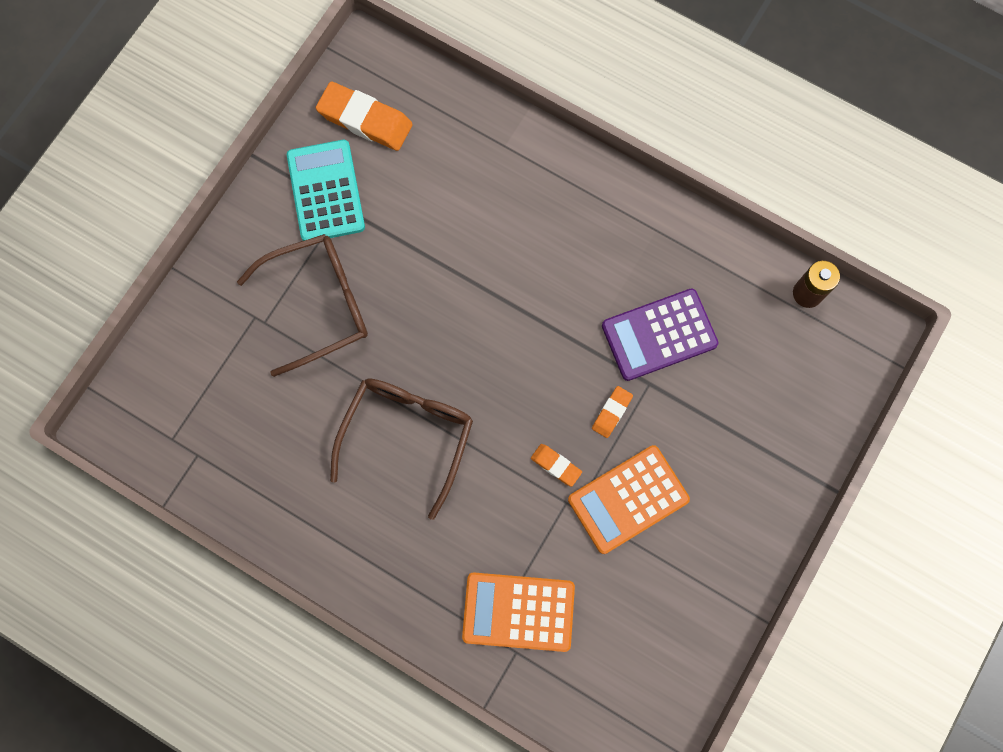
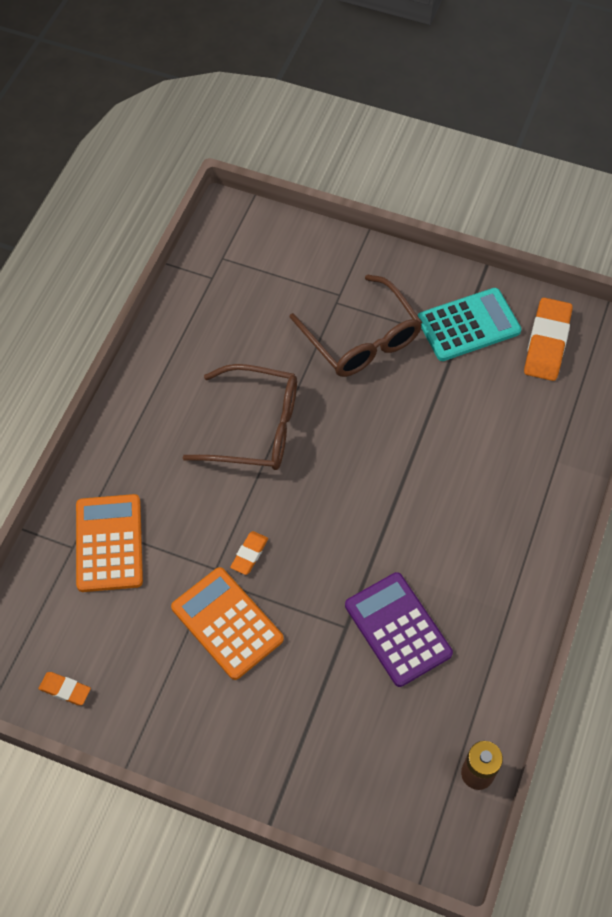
camera: 80 degrees right, 15 degrees down
(612, 412) = (310, 596): orange eraser -> orange eraser (65, 690)

